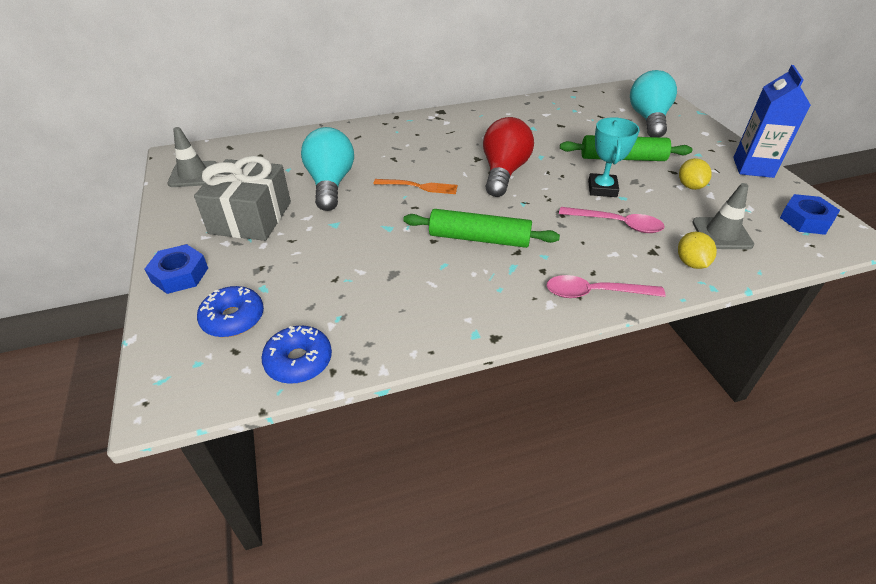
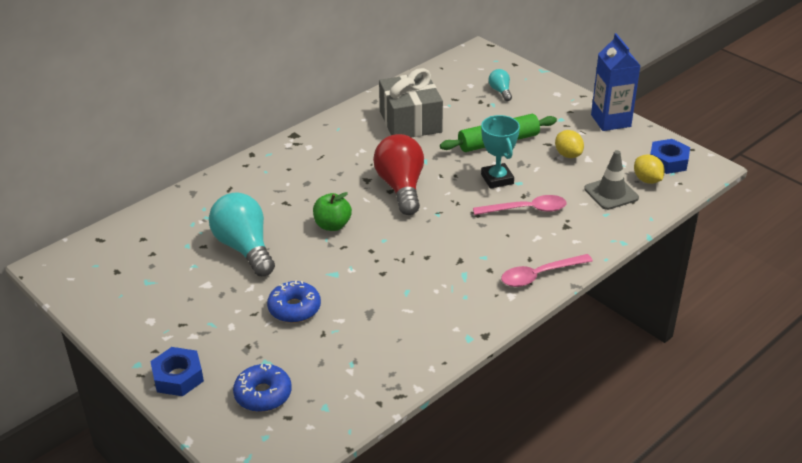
camera: 25 degrees left, 5 degrees down
(193, 174) = (90, 281): grey traffic cone -> none
(250, 217) = (195, 305): grey gift -> grey gift (410, 122)
(299, 361) = (347, 405): blue donut -> blue donut (294, 308)
(419, 186) = (332, 225): orange fork -> green apple
(479, 238) = (421, 258): green rolling pin -> none
(648, 119) = (500, 91): turquoise light bulb -> turquoise light bulb, size x0.47
(691, 263) = (599, 227): yellow lemon -> yellow lemon (647, 180)

